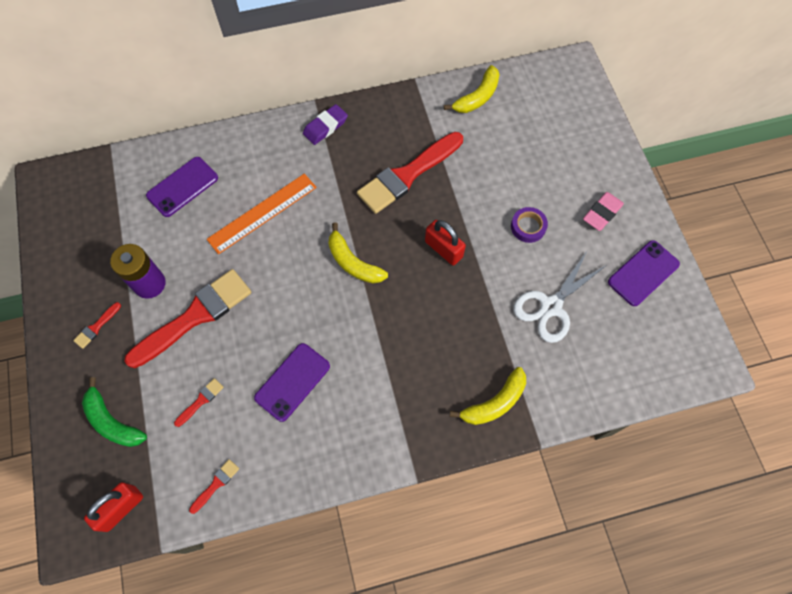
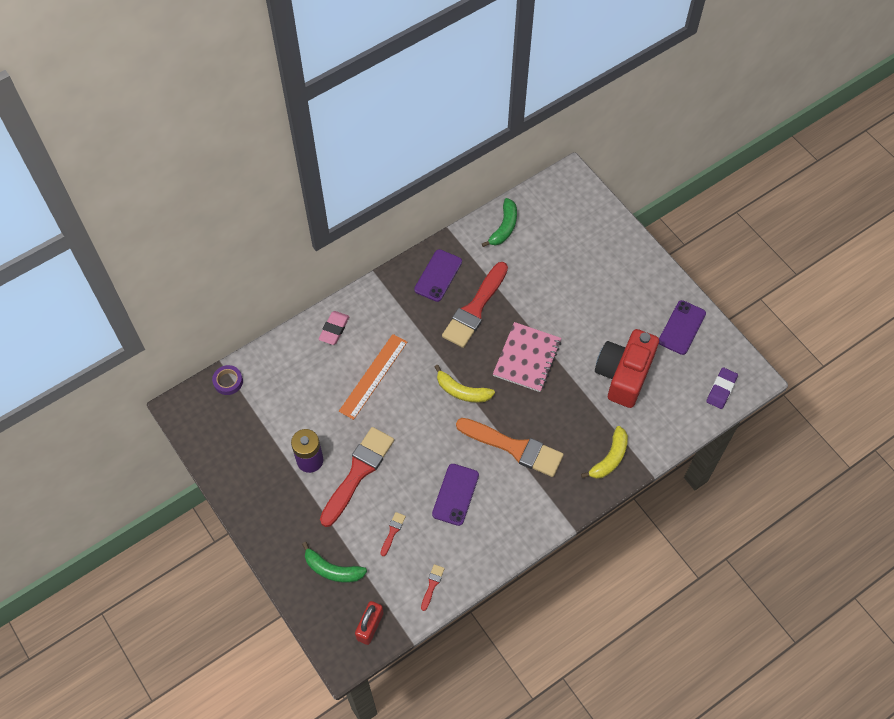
camera: 20 degrees left, 5 degrees down
(96, 327) = (284, 506): red brush -> none
(182, 187) = (298, 376): purple phone -> purple phone (438, 275)
(325, 127) = (392, 290): purple eraser -> purple eraser (721, 389)
(385, 349) = (514, 447): none -> orange brush
(443, 249) = (527, 358): red padlock -> pink notebook
(477, 97) = (504, 227): yellow banana -> green banana
(528, 227) = (584, 320): purple tape -> purple tape (228, 381)
(551, 306) = (624, 375): white scissors -> red camera
(602, 213) = (635, 291): pink eraser -> pink eraser (334, 329)

